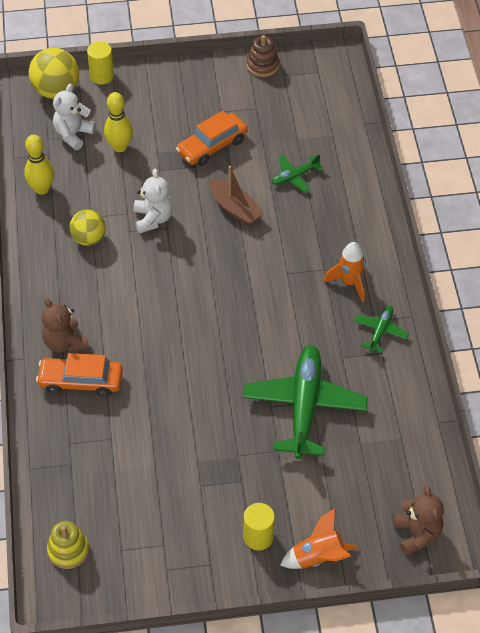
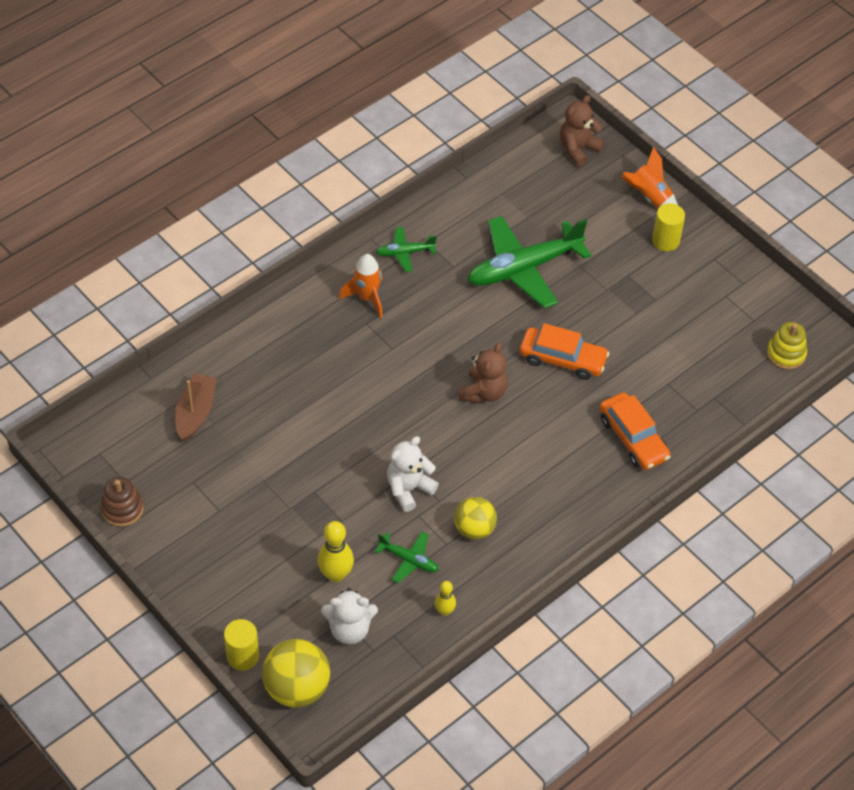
camera: 125 degrees left, 0 degrees up
(42, 189) = (444, 611): yellow bowling pin -> yellow bowling pin, size x0.58
(65, 343) = (605, 475): brown teddy bear -> brown teddy bear (483, 392)
(212, 146) = (275, 492): orange car -> orange car (562, 359)
(235, 208) = (345, 428): brown boat -> brown boat (195, 413)
(294, 177) = (267, 401): green plane -> green plane (409, 560)

